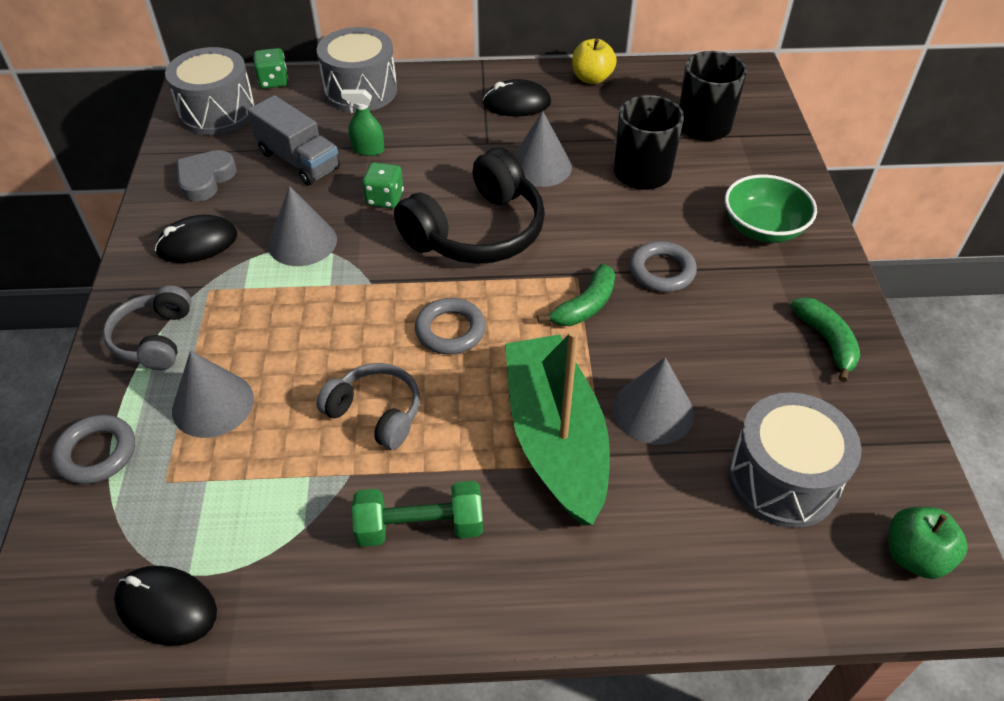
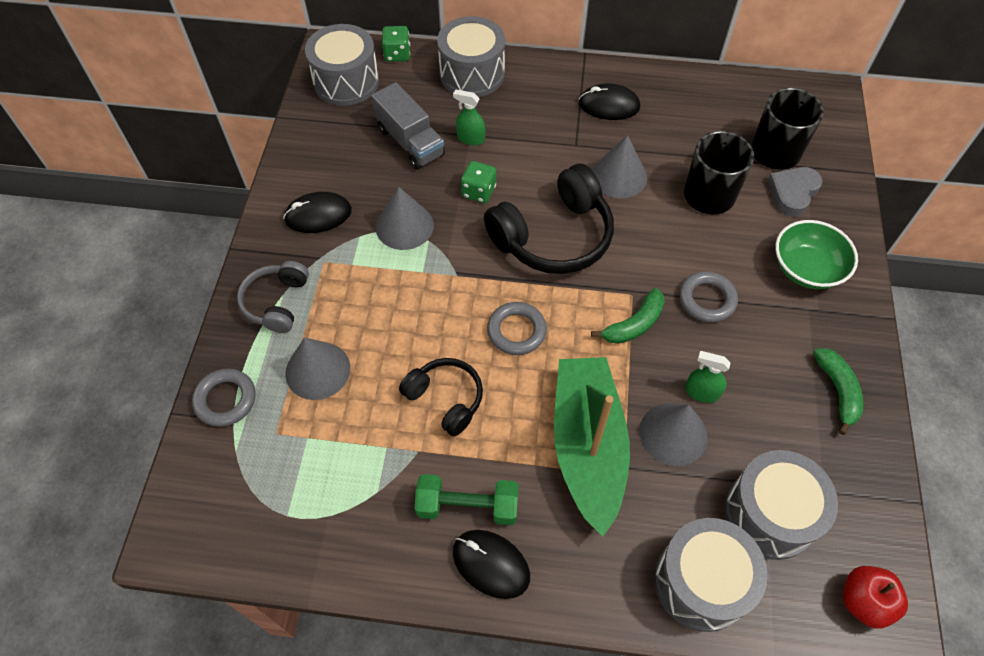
camera: 10 degrees right, 10 degrees up
(166, 607) = (269, 540): black mouse -> black mouse (491, 564)
(205, 179) = (330, 151): grey heart -> grey heart (792, 193)
(376, 413) = (445, 399): grey headphones -> black headphones
(592, 78) = (682, 86): yellow apple -> none
(676, 363) = (701, 392): none -> green spray bottle
(720, 566) = (701, 582): none -> grey drum
(914, 556) = (864, 601): green apple -> red apple

